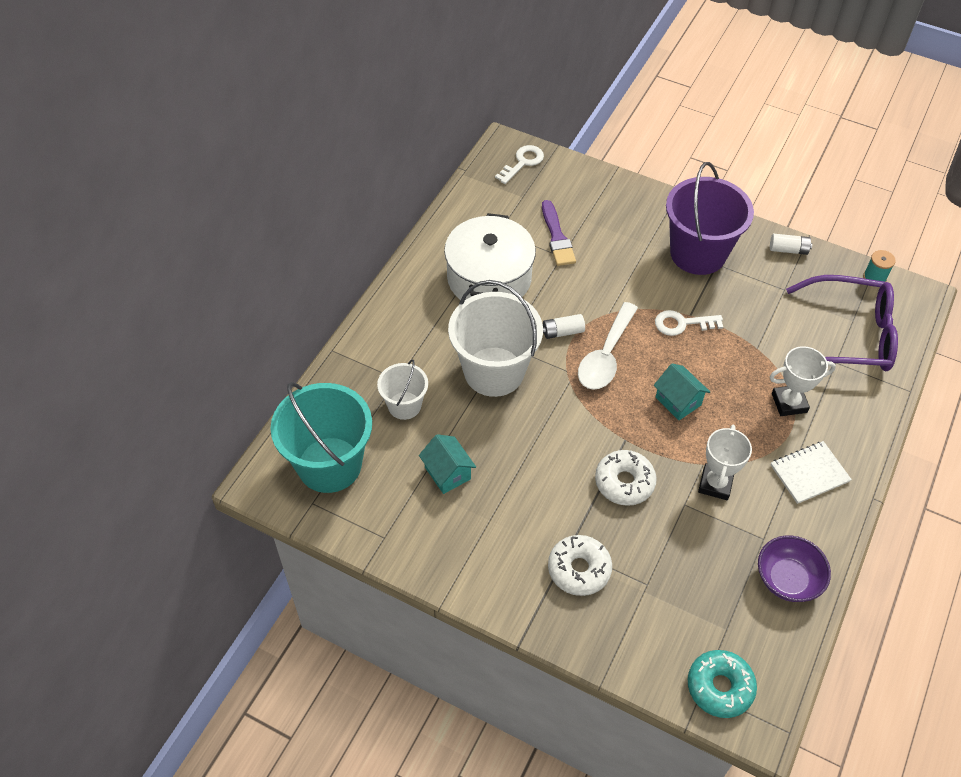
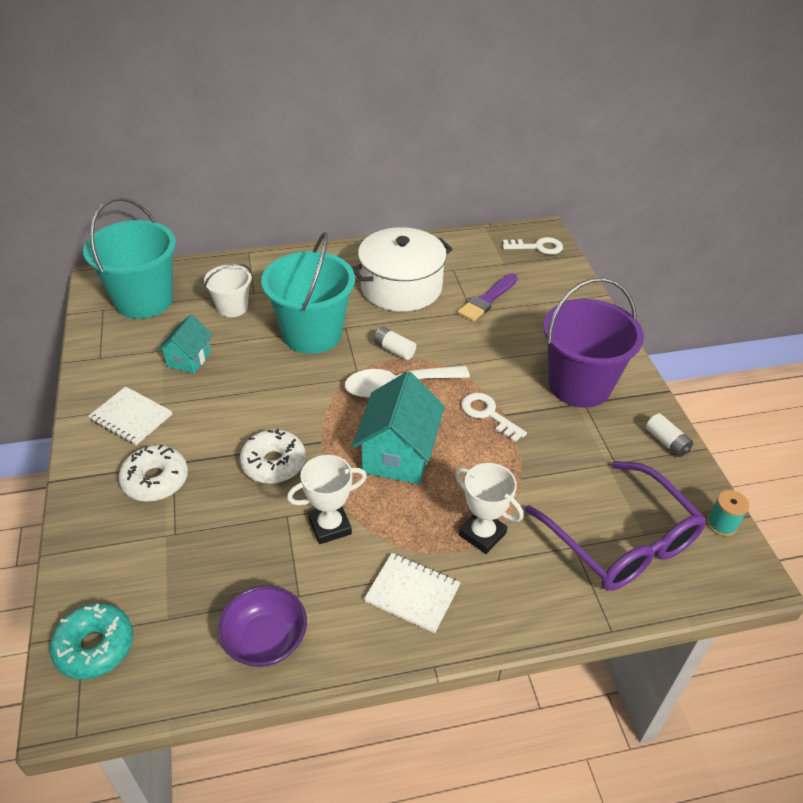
camera: 50 degrees right, 10 degrees down
(488, 551) = (131, 417): none -> white notebook
(494, 371) = (312, 334): white bucket -> turquoise bucket
(678, 401) = (398, 454): turquoise house -> turquoise house, size x1.70

